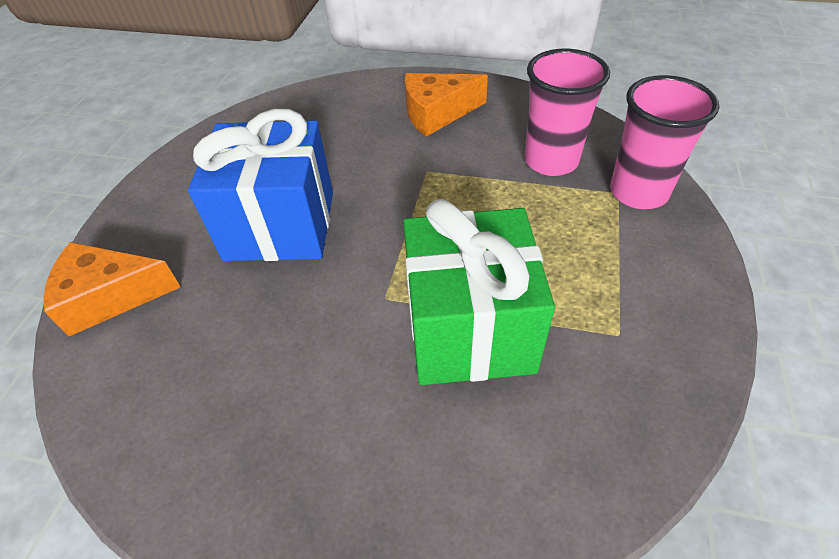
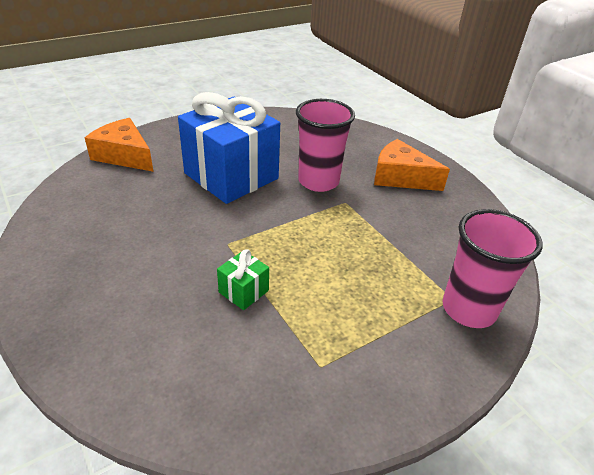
camera: 40 degrees right, 10 degrees down
(469, 329) = (243, 291): green gift -> green gift, size x0.41
(551, 161) = (434, 249): pink cup -> pink cup (318, 181)

